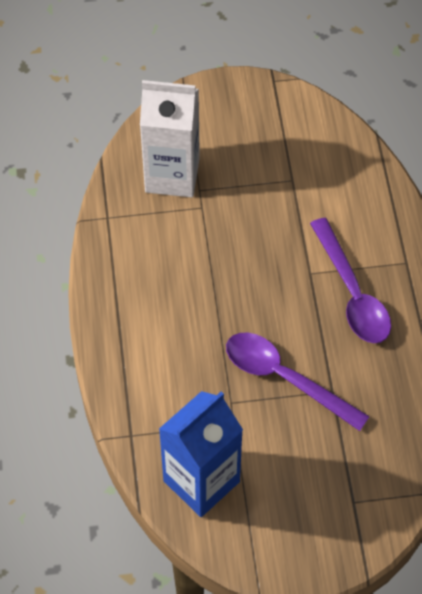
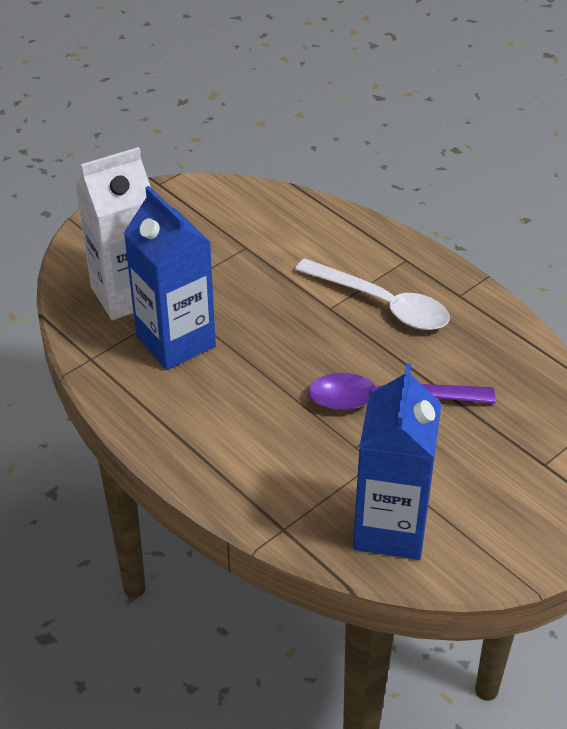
camera: 35 degrees left, 15 degrees down
(175, 238) = (175, 342): none -> blue carton
(352, 293) = (382, 304): purple spoon -> white spoon

